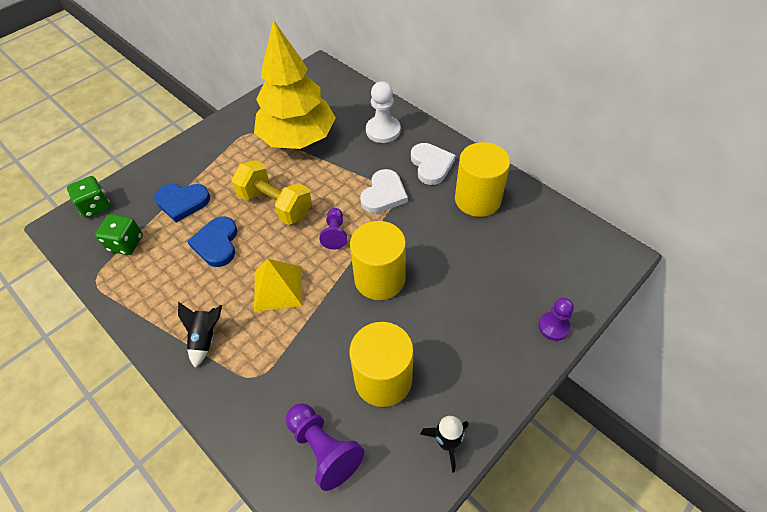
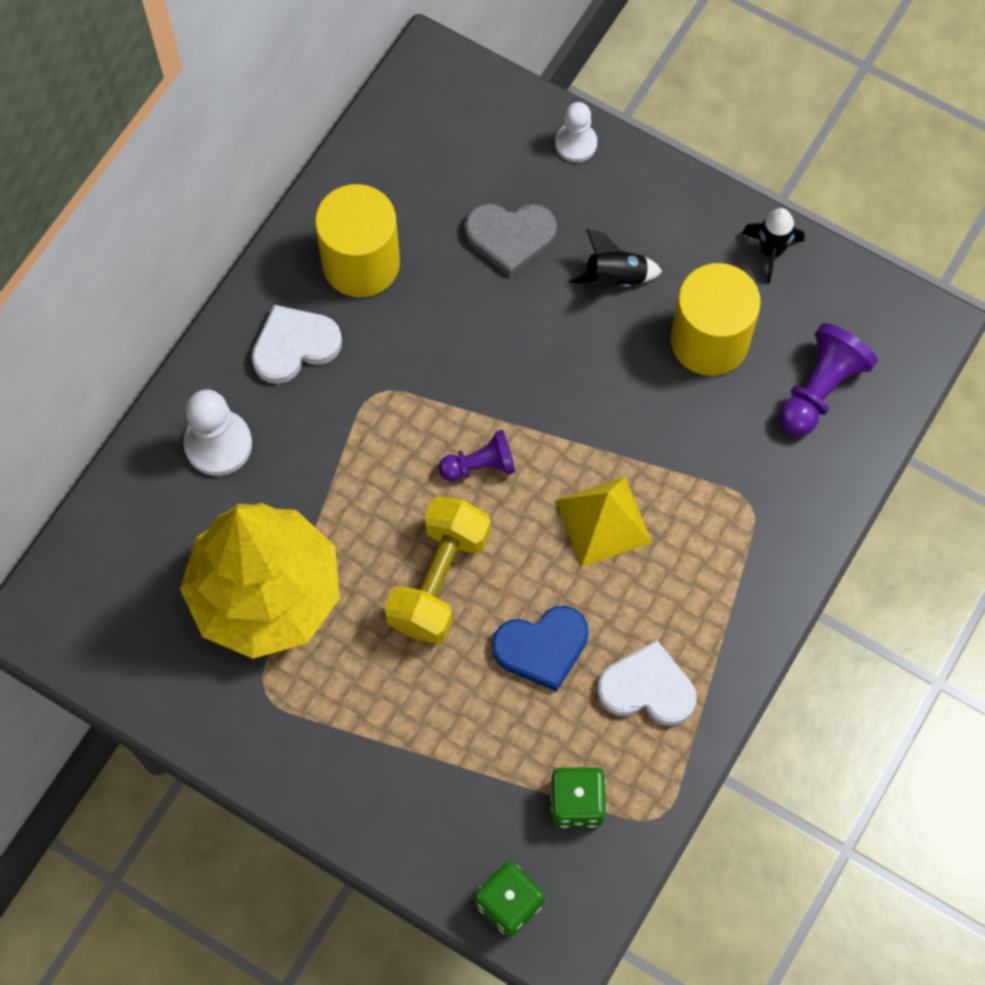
camera: 105 degrees left, 15 degrees up
(182, 202) = (466, 746): blue heart -> none
(205, 338) = (713, 595): black rocket -> black rocket (615, 278)
(379, 279) = (551, 379): yellow cylinder -> none
(384, 194) = (378, 409): white heart -> white heart (647, 688)
(484, 275) = (510, 237): none -> grey heart
(553, 327) = (576, 143): purple pawn -> white pawn

